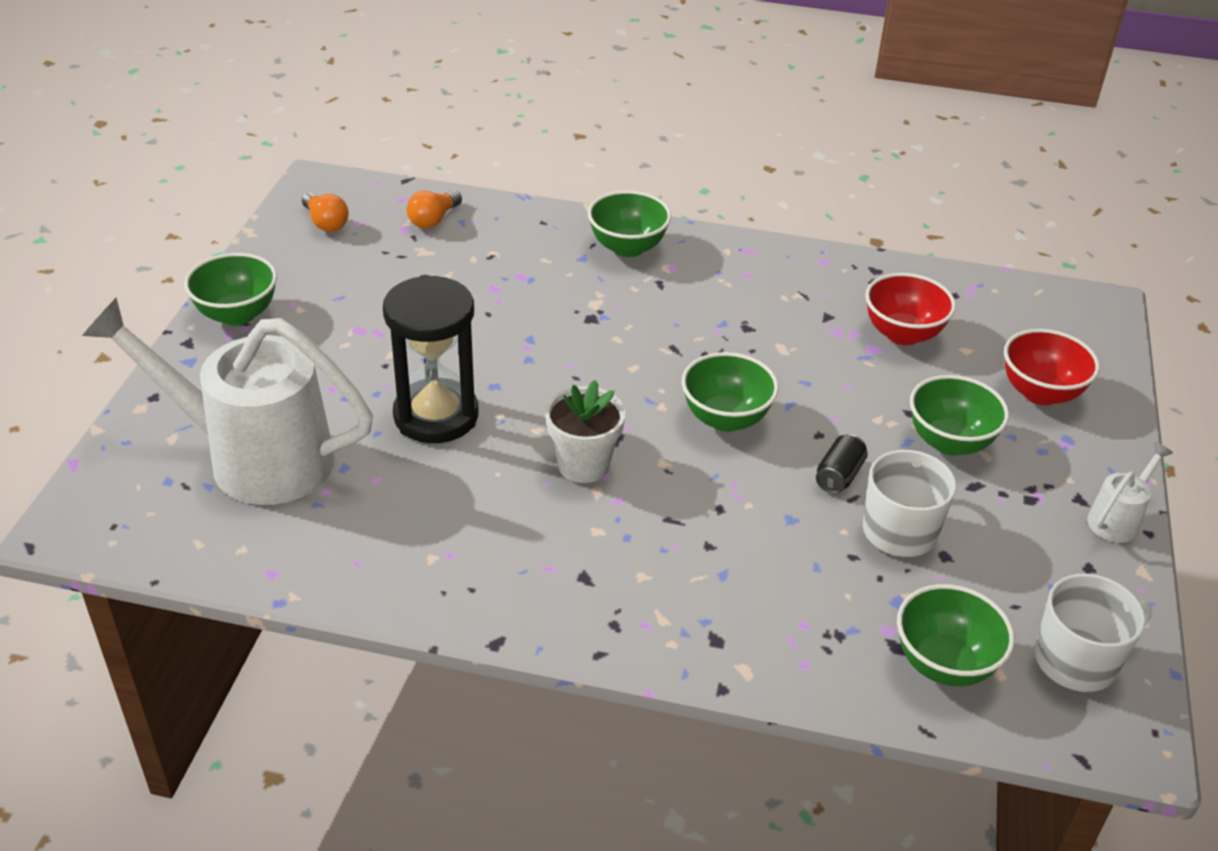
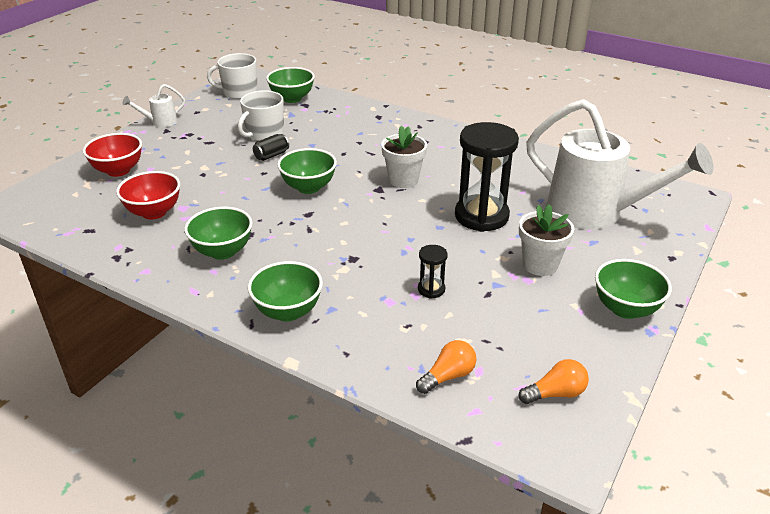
camera: 160 degrees left, 5 degrees down
(326, 222) = (555, 393): orange light bulb -> orange light bulb turned 90 degrees clockwise
(343, 352) = (540, 265): none -> white flower pot
(477, 297) = (431, 289): none -> black hourglass
(949, 442) = (198, 159): green bowl -> green bowl (222, 251)

